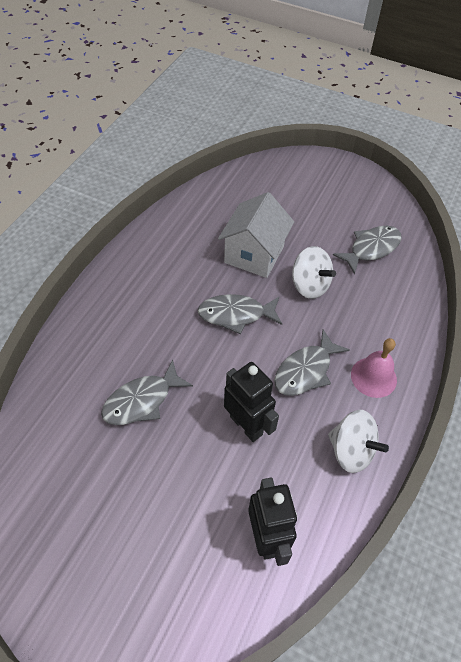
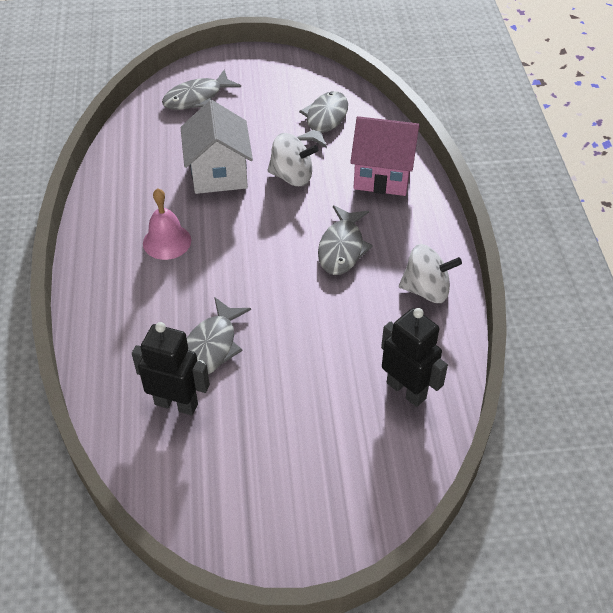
camera: 30 degrees left, 5 degrees down
(236, 315) = (242, 233): grey fish -> grey fish (197, 97)
(246, 425) = (323, 317): black robot -> black robot (176, 403)
(373, 377) = (403, 224): pink bell -> pink bell (167, 241)
(387, 322) = (383, 175): none -> pink house

